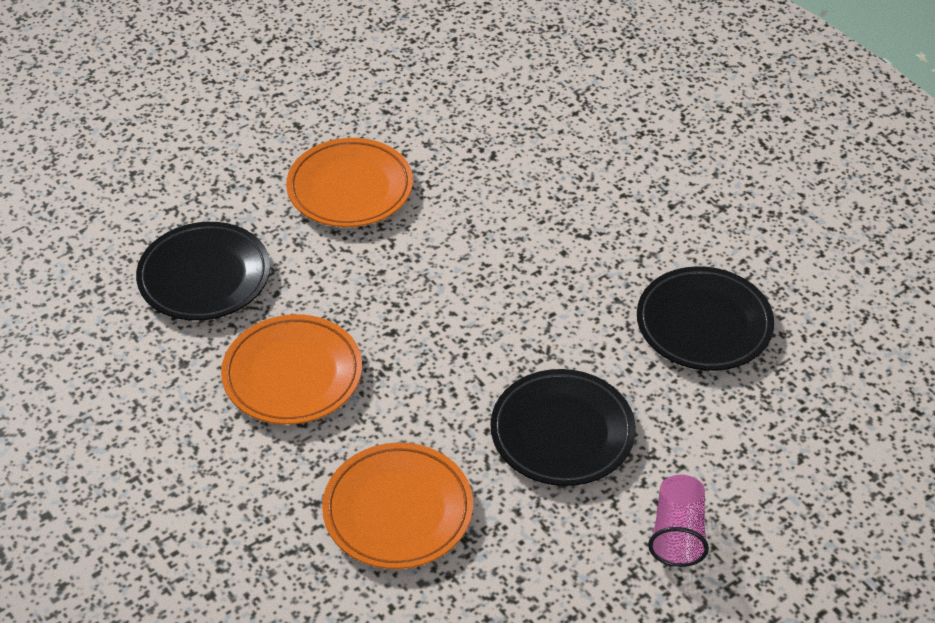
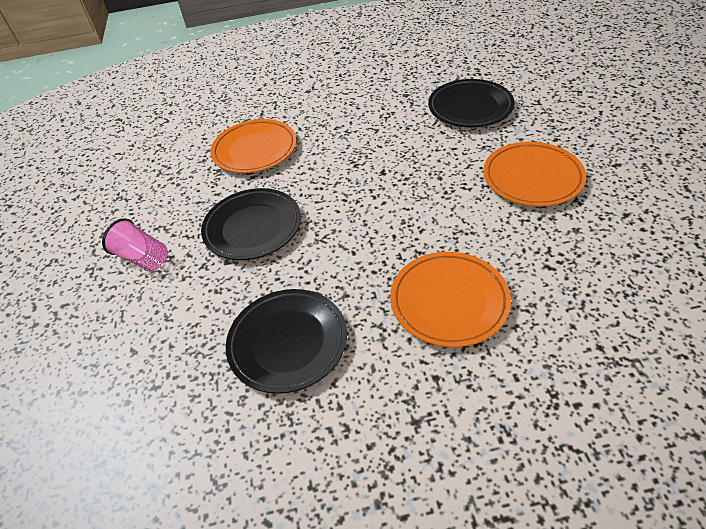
camera: 120 degrees right, 0 degrees up
(292, 375) = (373, 129): orange plate -> orange plate (449, 301)

